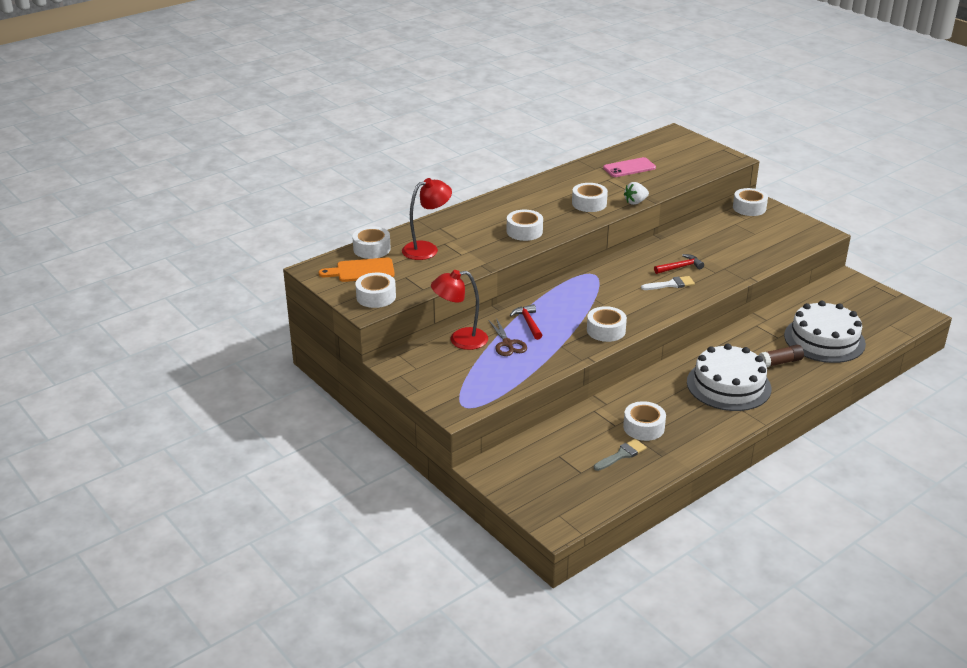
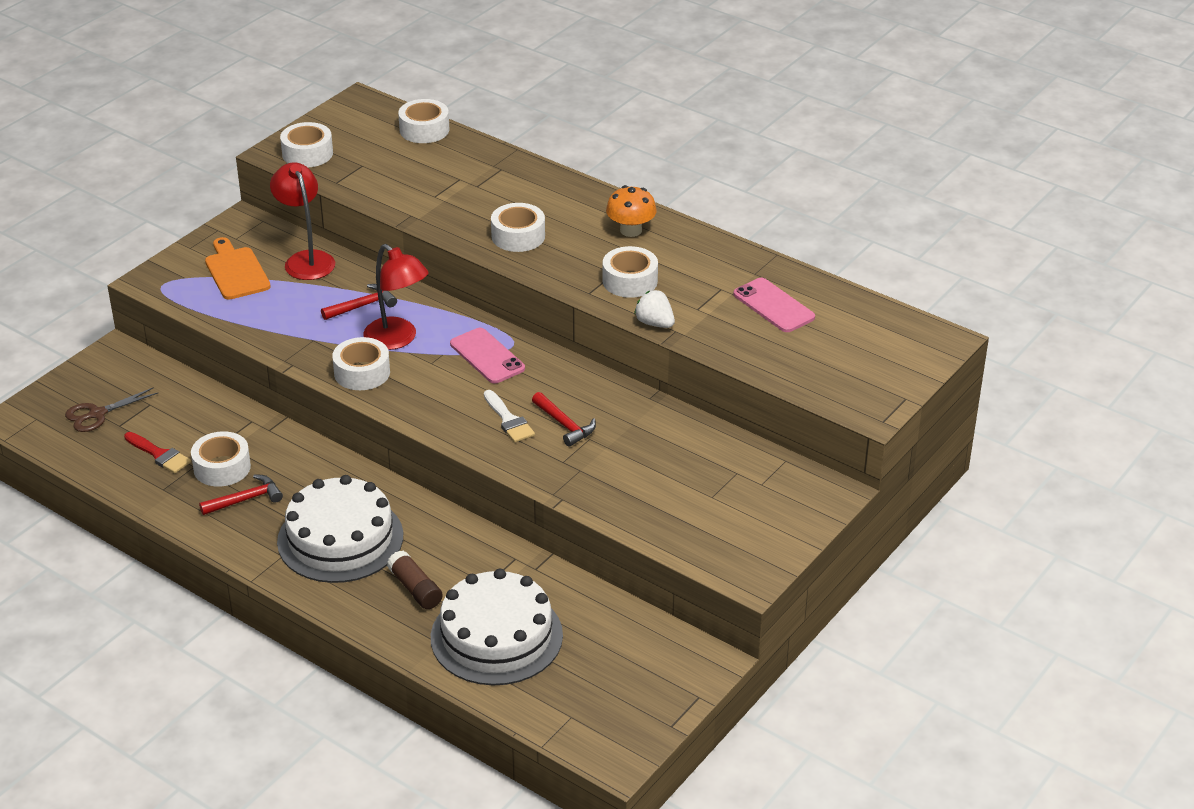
camera: 75 degrees right, 5 degrees up
(362, 271) = (367, 133): orange cutting board -> orange cutting board (236, 271)
(427, 249) = (439, 169): red lamp -> red lamp (397, 339)
(507, 344) = (306, 296): brown scissors -> brown scissors (97, 414)
(534, 196) = (631, 230): none -> orange mushroom
(602, 284) = (487, 356): none -> pink phone
(622, 455) = (159, 455): grey brush -> red brush
(681, 420) = (246, 499): none -> red hammer
(749, 208) = (804, 486): white tape -> none

